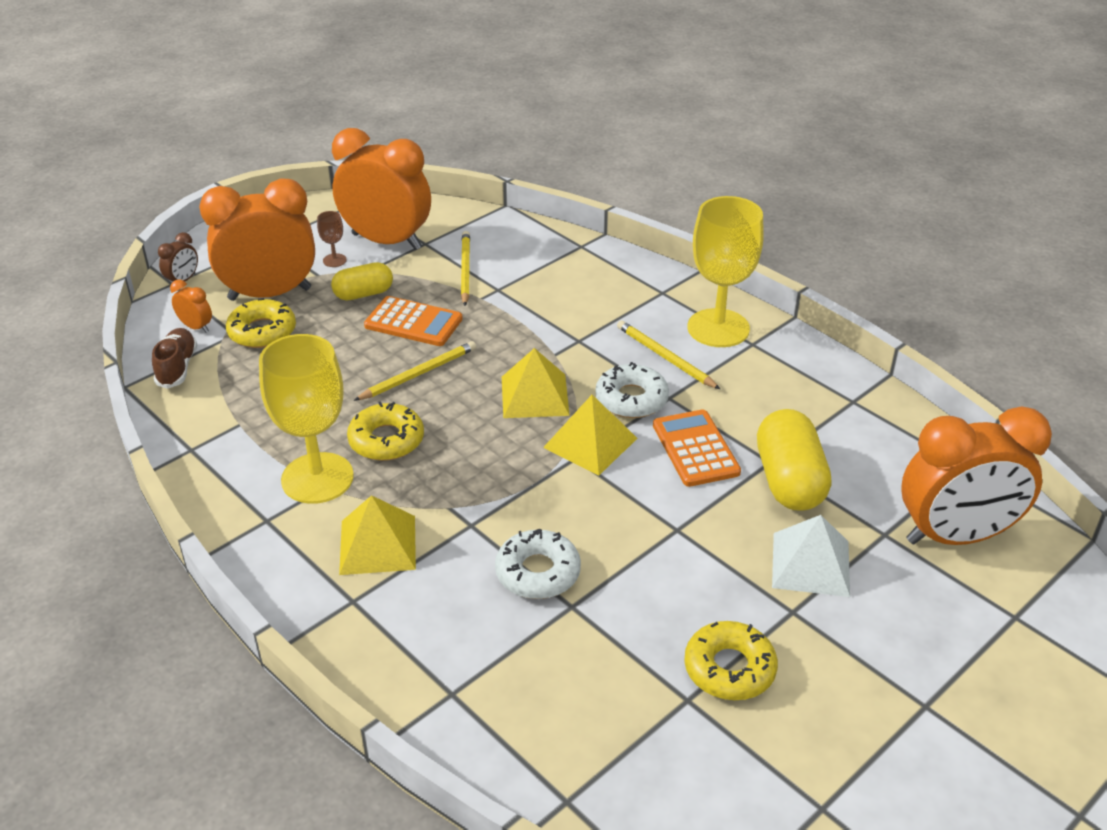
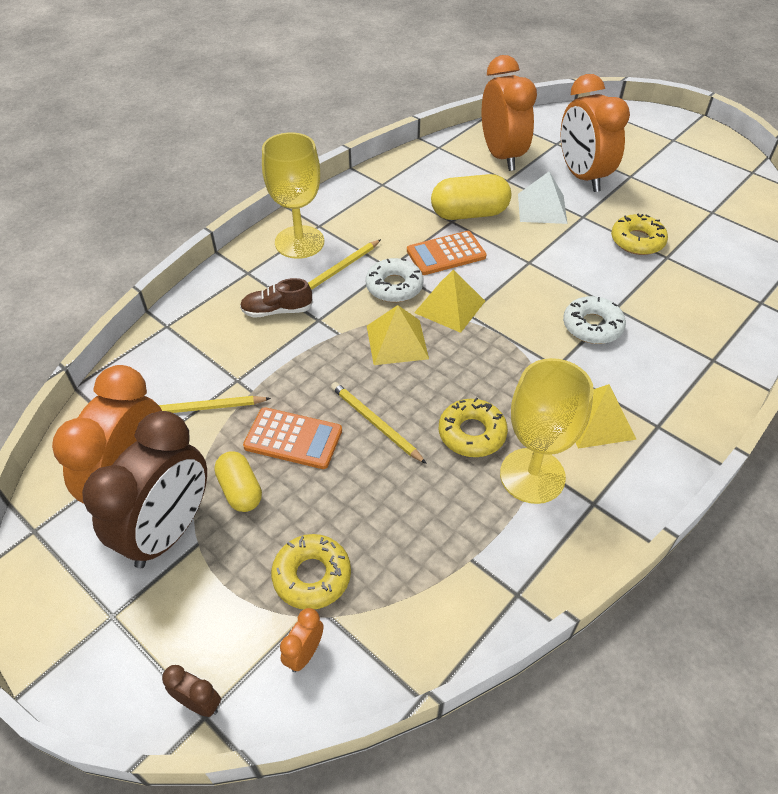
camera: 95 degrees left, 10 degrees up
(177, 367) = (385, 651): brown shoe -> brown shoe (277, 311)
(270, 294) = (236, 586): orange clock -> orange clock (582, 176)
(334, 260) = (169, 531): brown goblet -> brown clock
(413, 322) = (293, 439): orange calculator -> orange calculator turned 90 degrees clockwise

